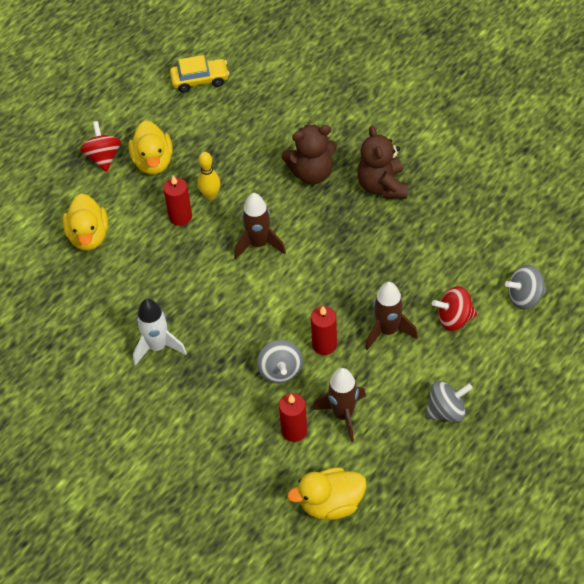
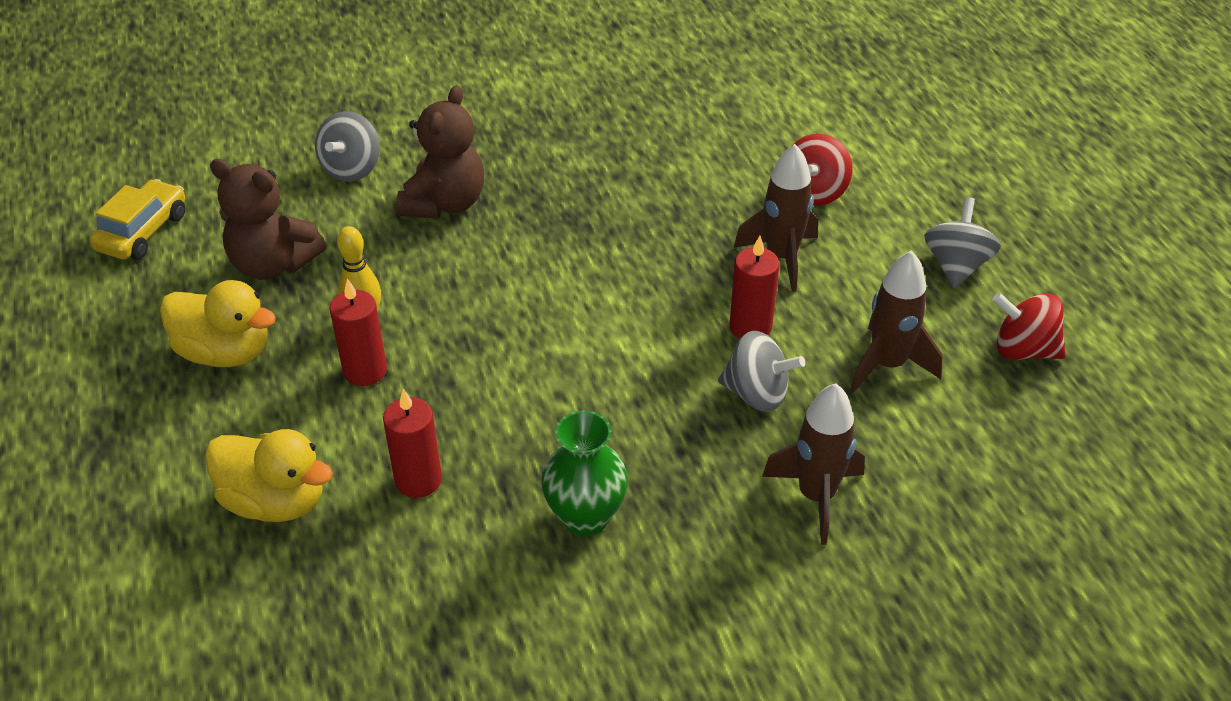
camera: 60 degrees left, 10 degrees down
(103, 157) = (142, 406): red spinning top -> red spinning top (1023, 350)
(157, 347) = (585, 517): white rocket -> green vase
(259, 244) = (508, 310): brown rocket -> brown rocket (816, 496)
(294, 431) = (876, 429): red candle -> red candle (418, 480)
(331, 503) = (1034, 450): yellow duck -> none
(382, 186) = (540, 153): brown teddy bear -> brown teddy bear (273, 264)
(524, 297) = (833, 123): grey spinning top -> grey spinning top (351, 169)

